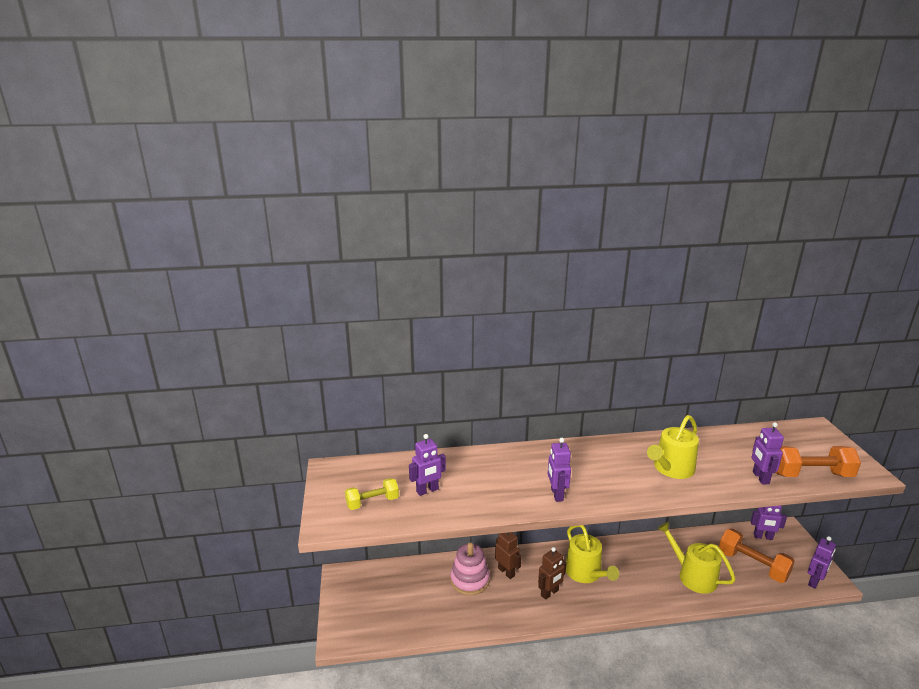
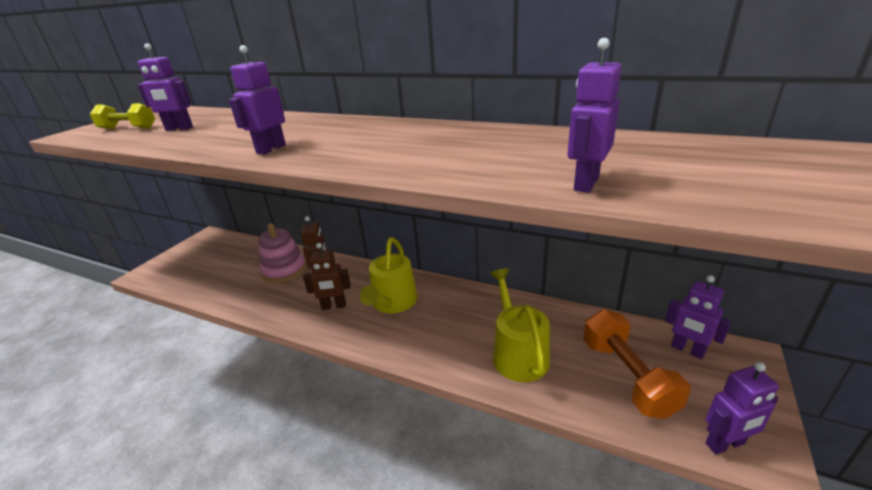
camera: 35 degrees right, 5 degrees up
(671, 469) = (453, 153): yellow watering can -> none
(811, 474) = (711, 198): orange dumbbell -> none

